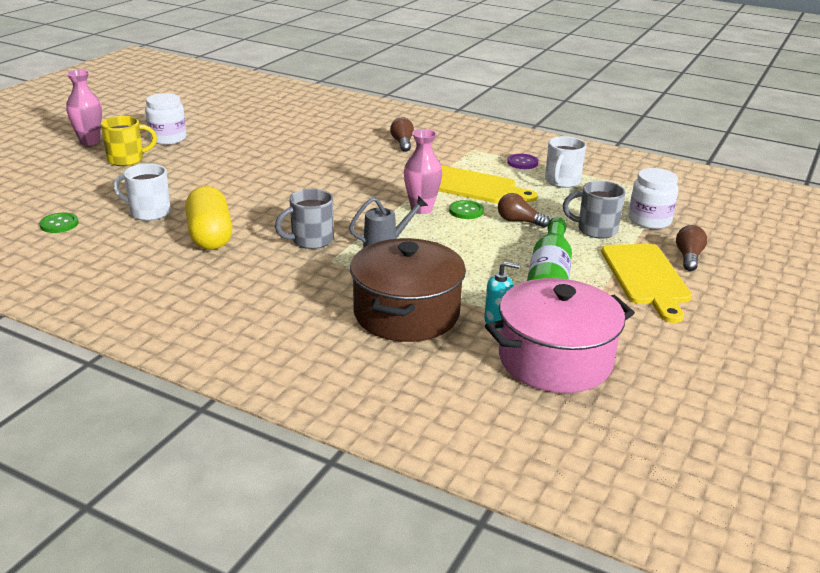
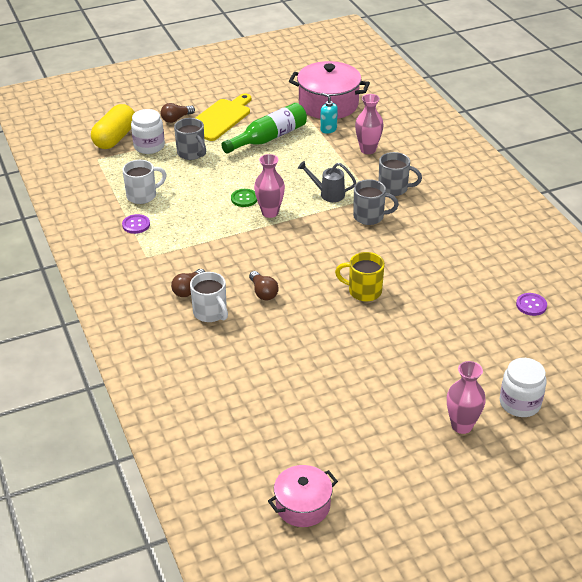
camera: 140 degrees left, 10 degrees up
(59, 224) = (531, 305): green button -> purple button
(127, 159) = (441, 374): yellow mug -> yellow mug (363, 291)
(149, 212) = (459, 290): white mug -> white mug (211, 313)
(168, 138) = (383, 395): white jar -> white jar (520, 403)
(180, 92) = (303, 505): none -> pink pot
(210, 235) = (430, 248): yellow capsule -> yellow capsule (115, 138)
(315, 278) = (394, 188): none -> grey mug
(406, 313) = (368, 150): brown pot -> pink vase
(471, 186) = (208, 218): yellow cutting board -> none
(519, 221) = (225, 177): brown light bulb -> brown light bulb (263, 292)

